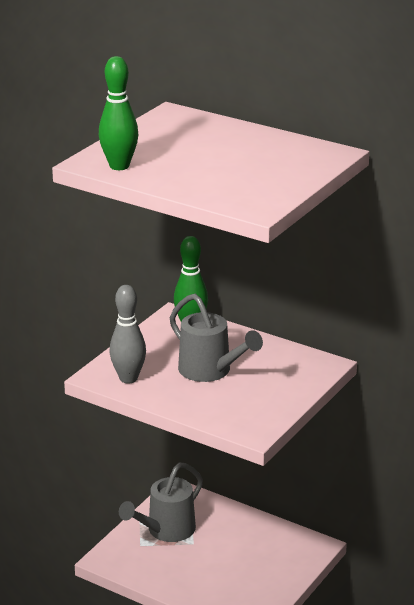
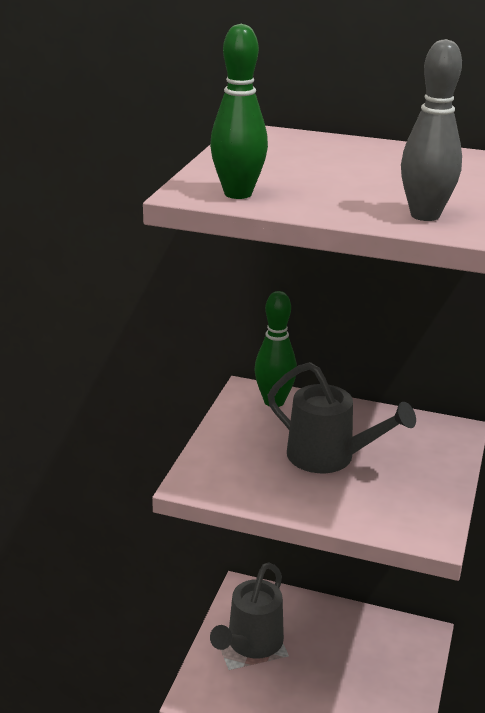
camera: 15 degrees left, 0 degrees up
(128, 378) = (234, 481): grey bowling pin -> grey bowling pin (425, 215)

